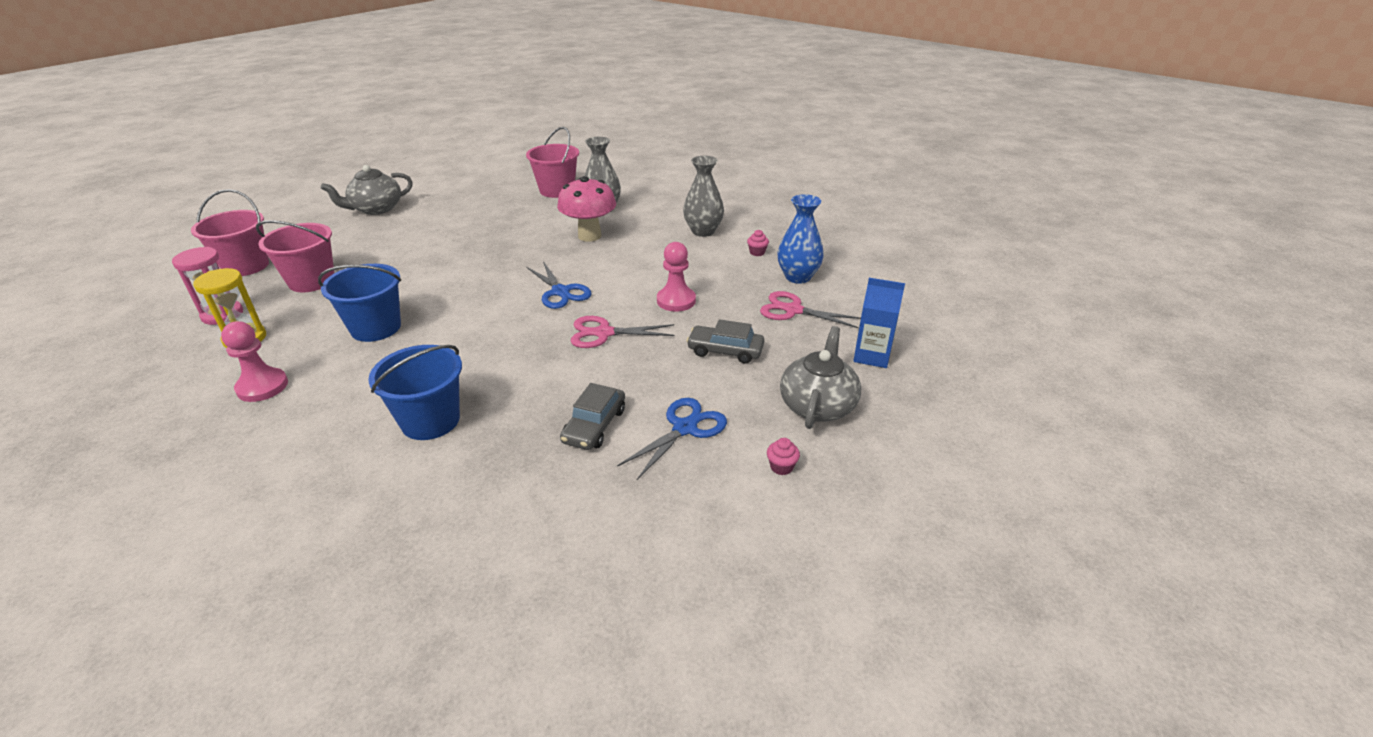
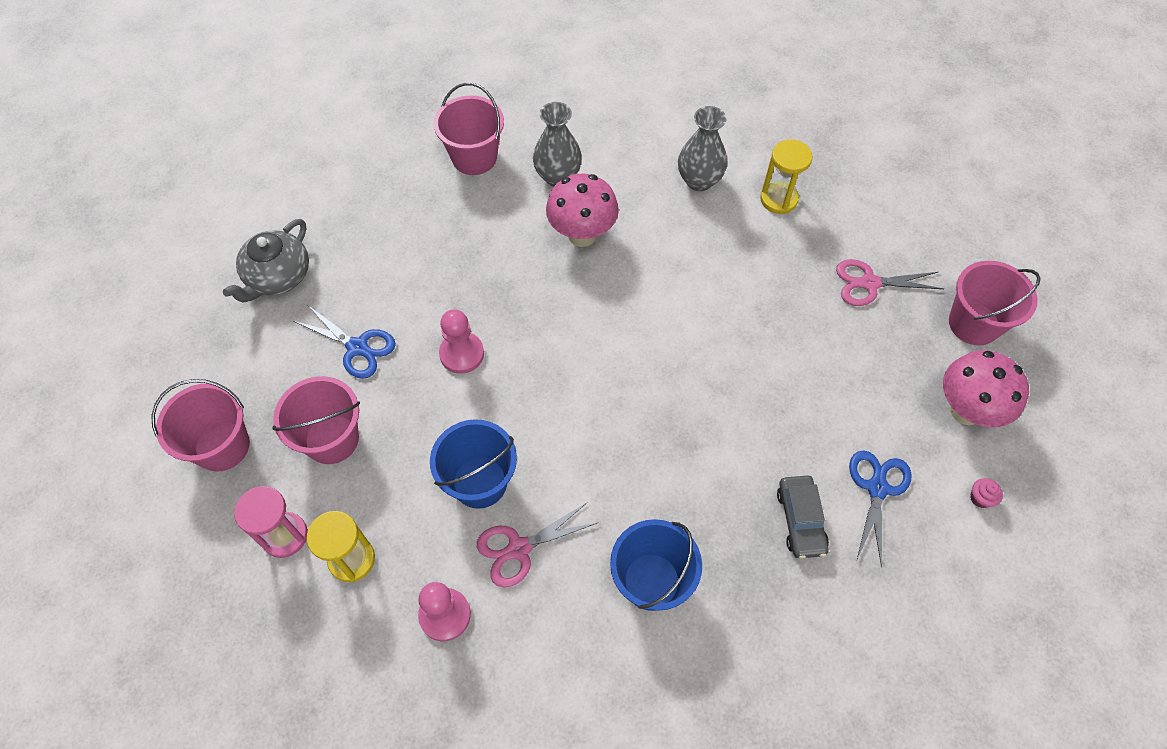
camera: 25 degrees left, 25 degrees up
(560, 292) = (626, 345): blue scissors -> blue scissors (357, 347)
(604, 333) = (717, 392): pink scissors -> pink scissors (519, 549)
(676, 301) = (751, 313): pink pawn -> pink pawn (462, 354)
(725, 351) = (845, 370): grey car -> none
(757, 252) = (778, 199): pink cupcake -> yellow hourglass
(797, 277) = (842, 227): blue vase -> none
(817, 405) = (966, 410): grey teapot -> pink mushroom
(872, 356) = (973, 323): blue carton -> pink bucket

